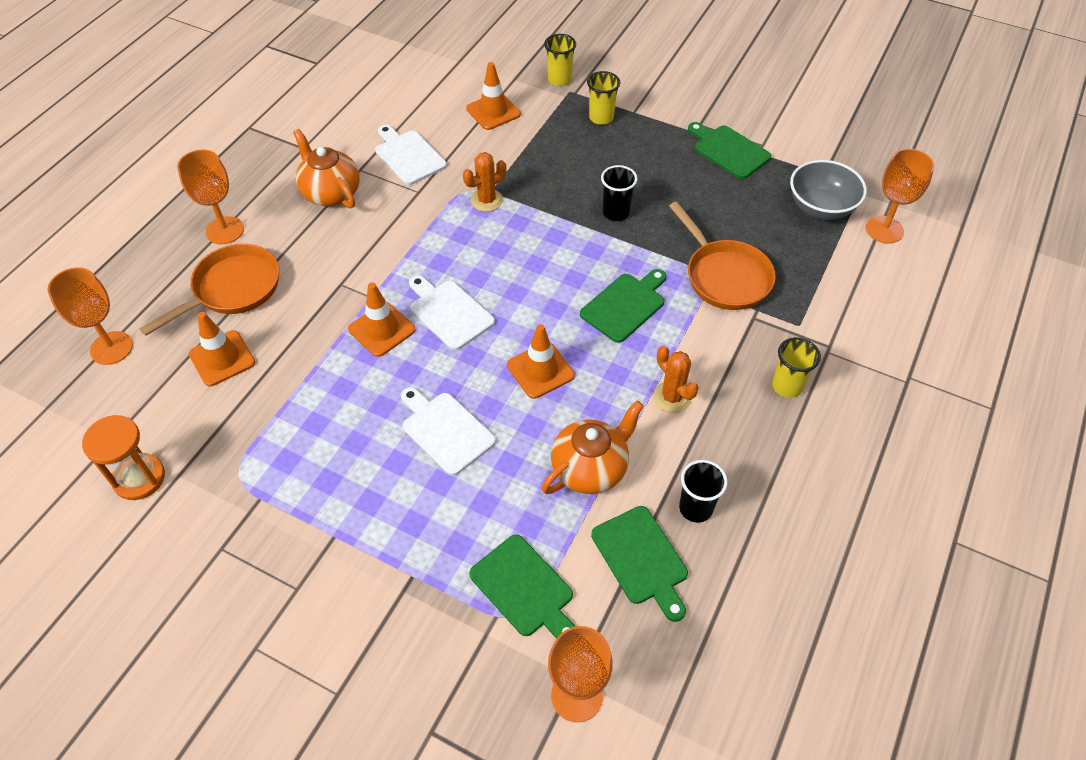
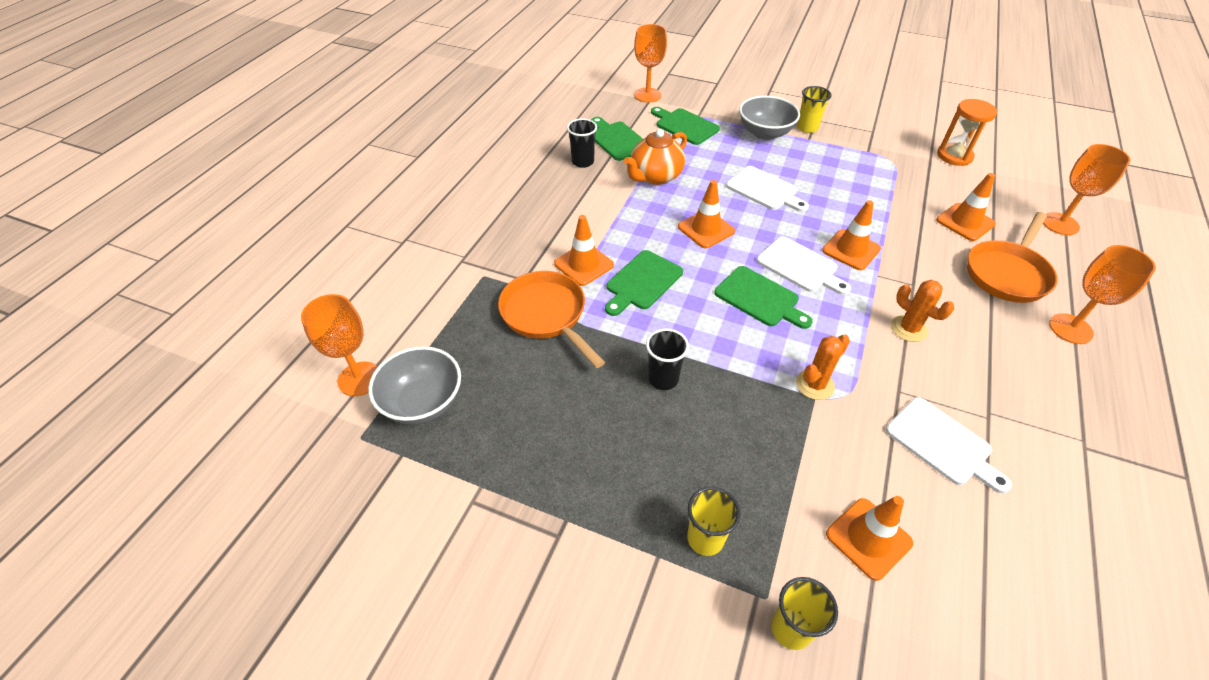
camera: 175 degrees right, 5 degrees down
(330, 193) = (997, 382): orange teapot -> none
(398, 557) = (764, 133): none -> grey bowl
(672, 397) = (598, 218): orange cactus -> orange cactus (909, 329)
(688, 331) = (584, 264): none -> orange traffic cone
(729, 150) = (521, 487): green cutting board -> green cutting board (760, 298)
(787, 386) = (505, 230): yellow cup -> yellow cup (807, 128)

